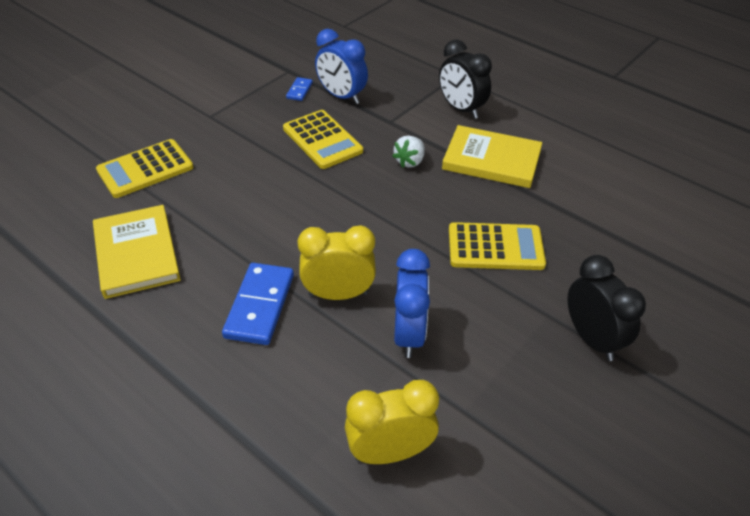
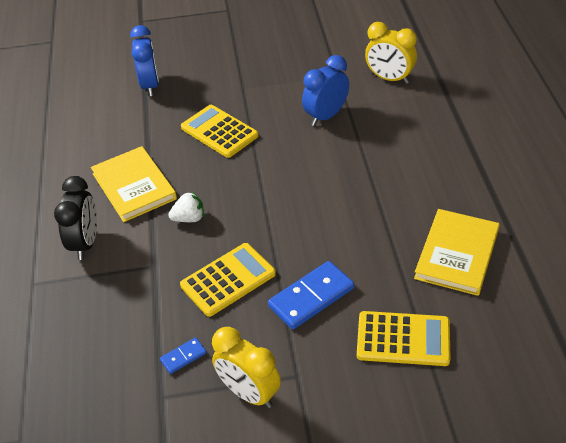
camera: 135 degrees left, 0 degrees up
(259, 306) = (397, 173): blue domino -> blue domino (311, 297)
(322, 140) = (228, 280): yellow calculator -> yellow calculator turned 45 degrees clockwise
(338, 294) = (342, 155): yellow clock -> yellow clock (249, 393)
(341, 96) = (156, 322): blue clock -> blue clock (150, 85)
(592, 339) = (238, 70): black clock -> none

